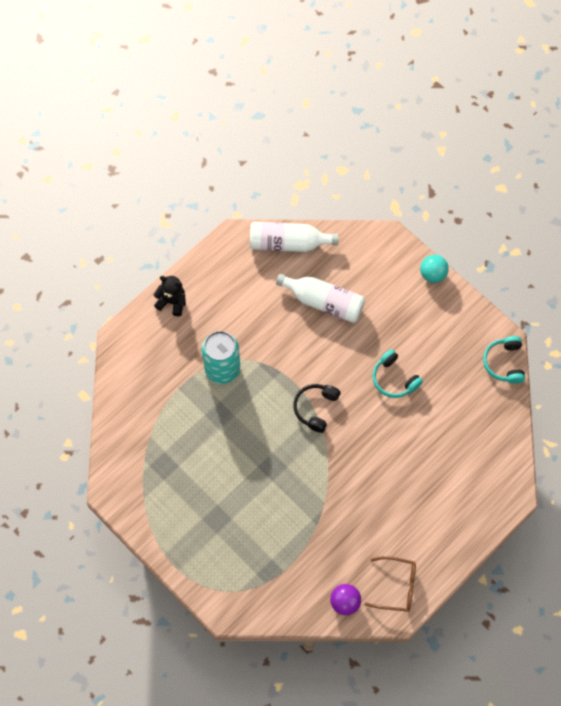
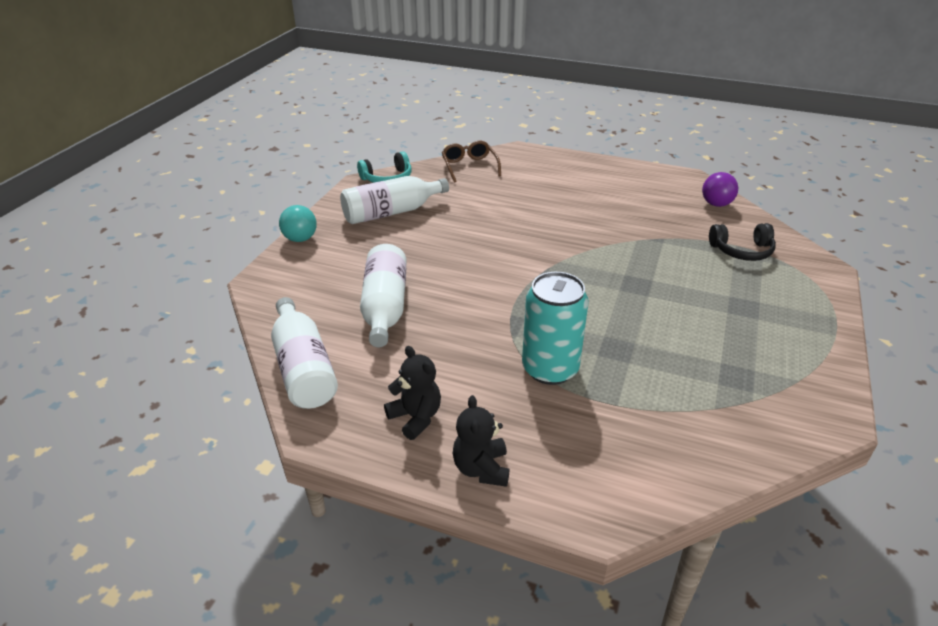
camera: 115 degrees left, 30 degrees down
(221, 285) = (415, 417): none -> black teddy bear
(315, 408) = (535, 274): black headphones -> black headphones (742, 251)
(394, 379) = (454, 233): turquoise headphones -> none
(396, 586) = (666, 183): brown glasses -> brown glasses (469, 167)
(444, 347) = (391, 212): none -> white bottle

